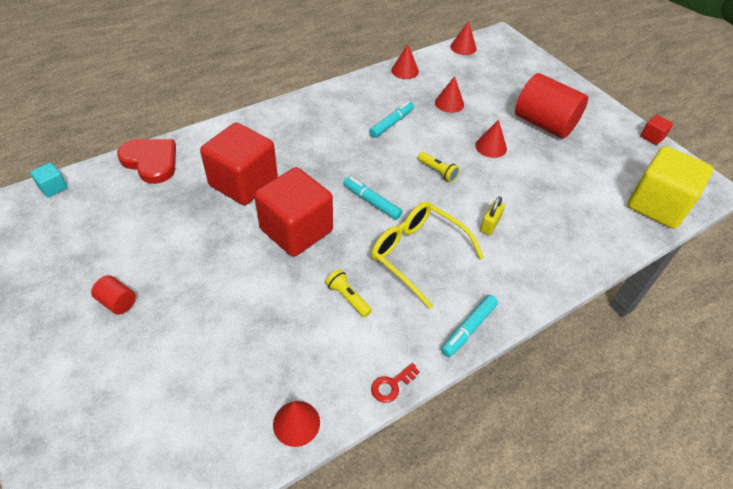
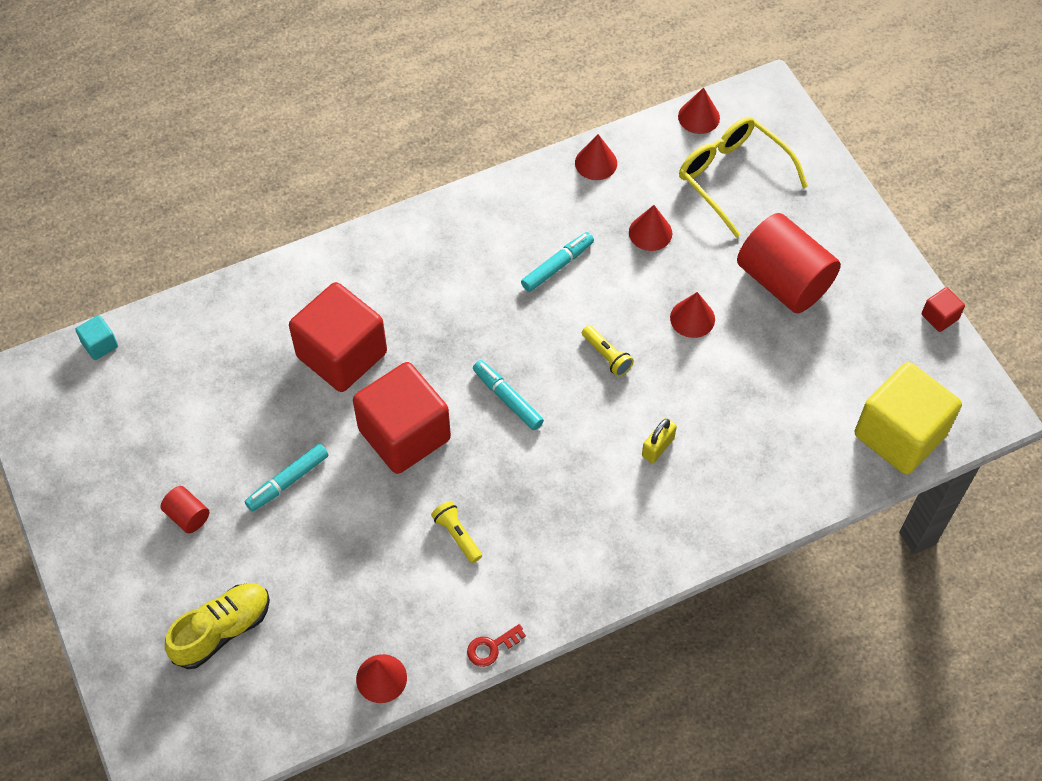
camera: 10 degrees right, 10 degrees up
(145, 394) = (222, 630): none -> yellow shoe
(151, 161) = (221, 311): red heart -> none
(417, 254) = (553, 483): yellow glasses -> yellow glasses (732, 177)
(468, 329) = (594, 589): turquoise marker -> turquoise marker (287, 481)

